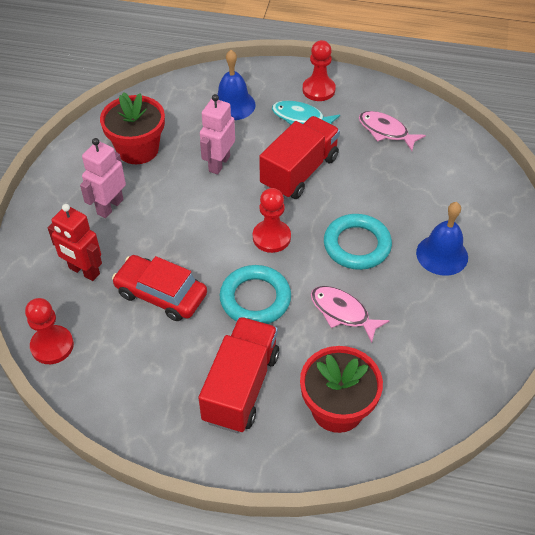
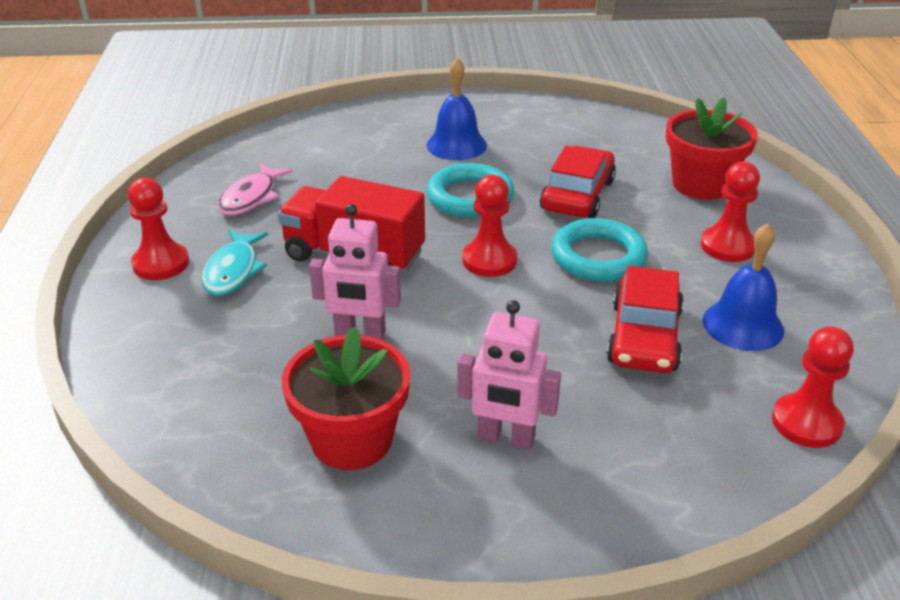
camera: 105 degrees left, 15 degrees down
(84, 271) = (655, 429): red robot -> none
(233, 105) = (208, 346): blue bell -> blue bell (743, 325)
(241, 387) = (727, 246): red truck -> red pawn
(342, 312) = (577, 195): pink fish -> red car

